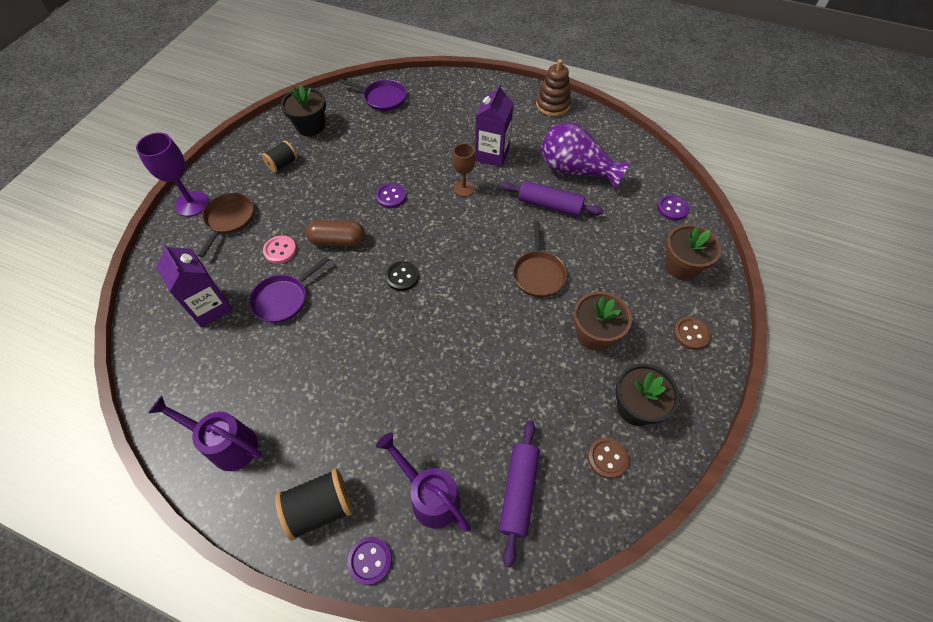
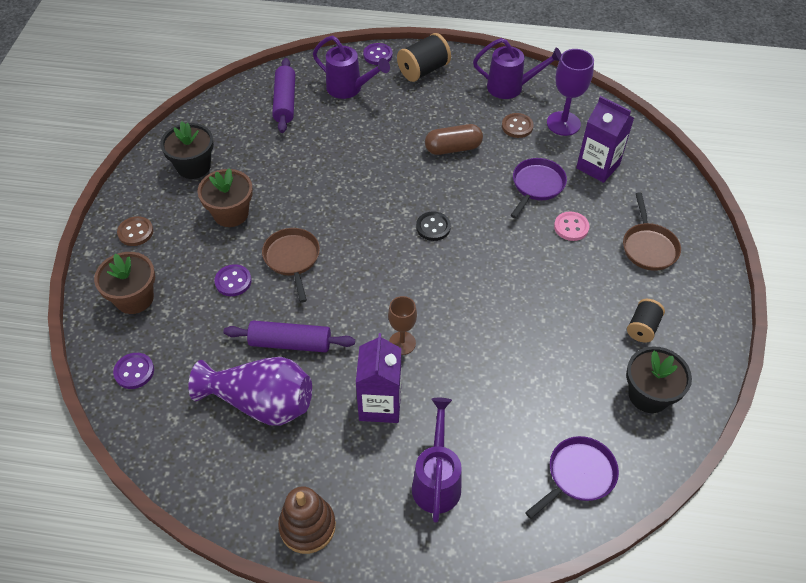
camera: 165 degrees right, 5 degrees down
(192, 204) = (704, 255): purple goblet -> purple goblet (563, 123)
(338, 241) = (518, 249): brown capsule -> brown capsule (453, 148)
(382, 98) = (578, 475): purple pan -> purple pan turned 135 degrees clockwise
(391, 196) = (486, 312): purple button -> purple button (233, 281)
(469, 110) = (436, 481): none -> purple watering can
(607, 458) = (218, 131): brown button -> brown button (517, 126)

